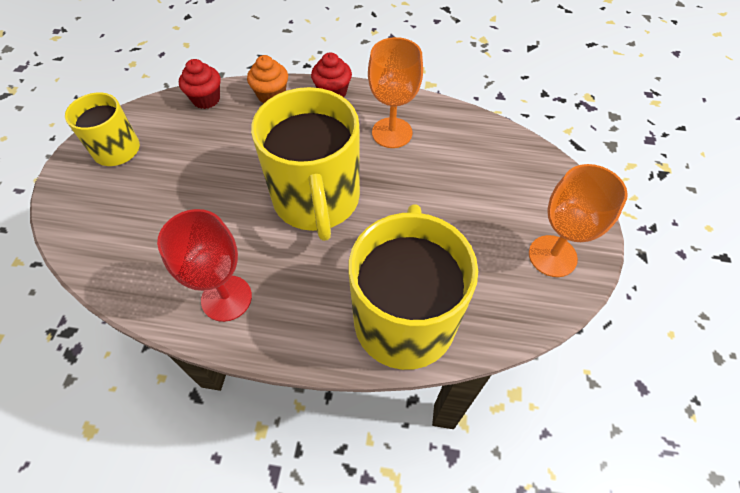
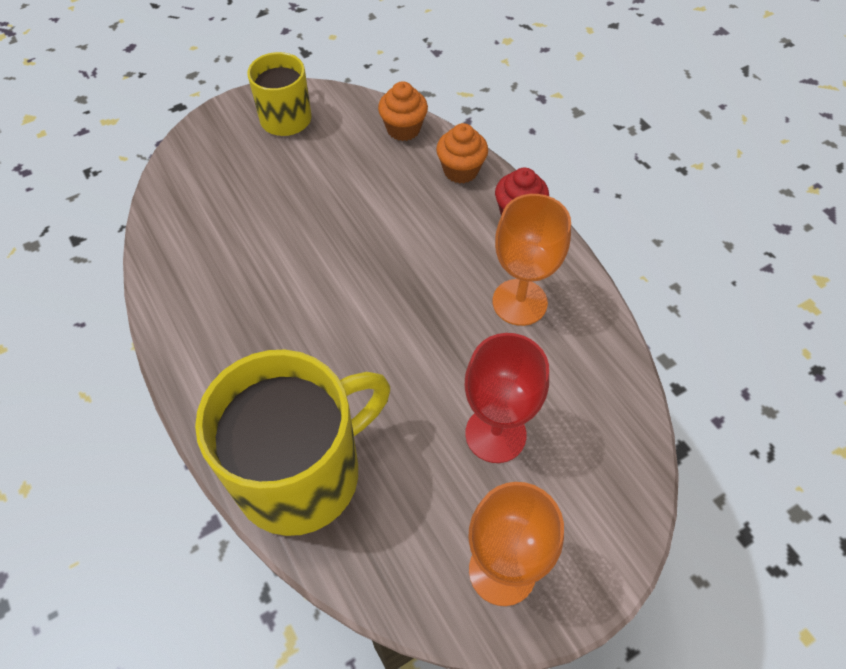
camera: 50 degrees right, 0 degrees up
(206, 99) = (403, 129): red cupcake -> orange cupcake
(226, 298) = (207, 315): red goblet -> red goblet (495, 434)
(316, 200) = (371, 301): yellow mug -> none

